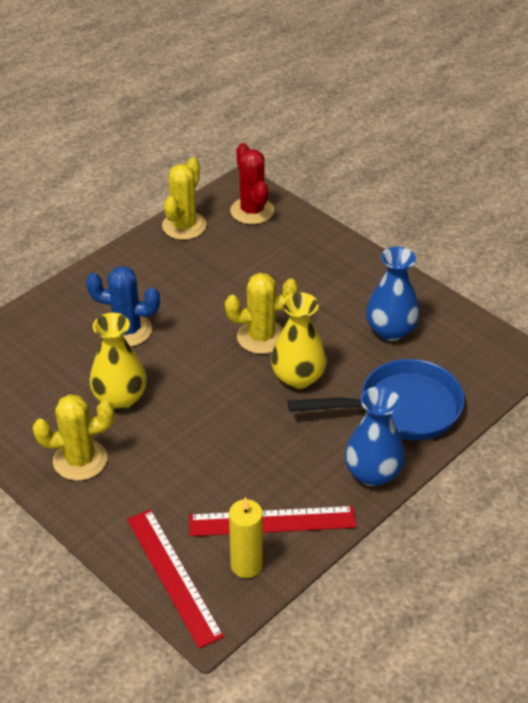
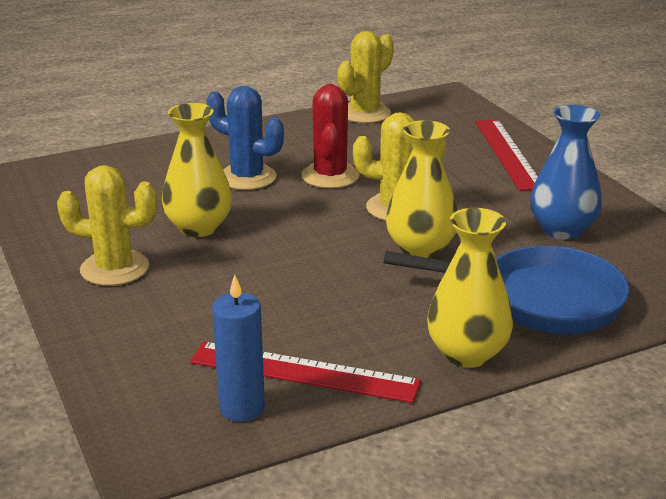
camera: 20 degrees right, 15 degrees down
(173, 576) = (142, 397): red ruler -> red ruler (508, 153)
(246, 565) = (242, 408): yellow candle -> blue candle
(252, 211) = (447, 114): red cactus -> red cactus (330, 176)
(372, 473) = (467, 354): blue vase -> yellow vase

